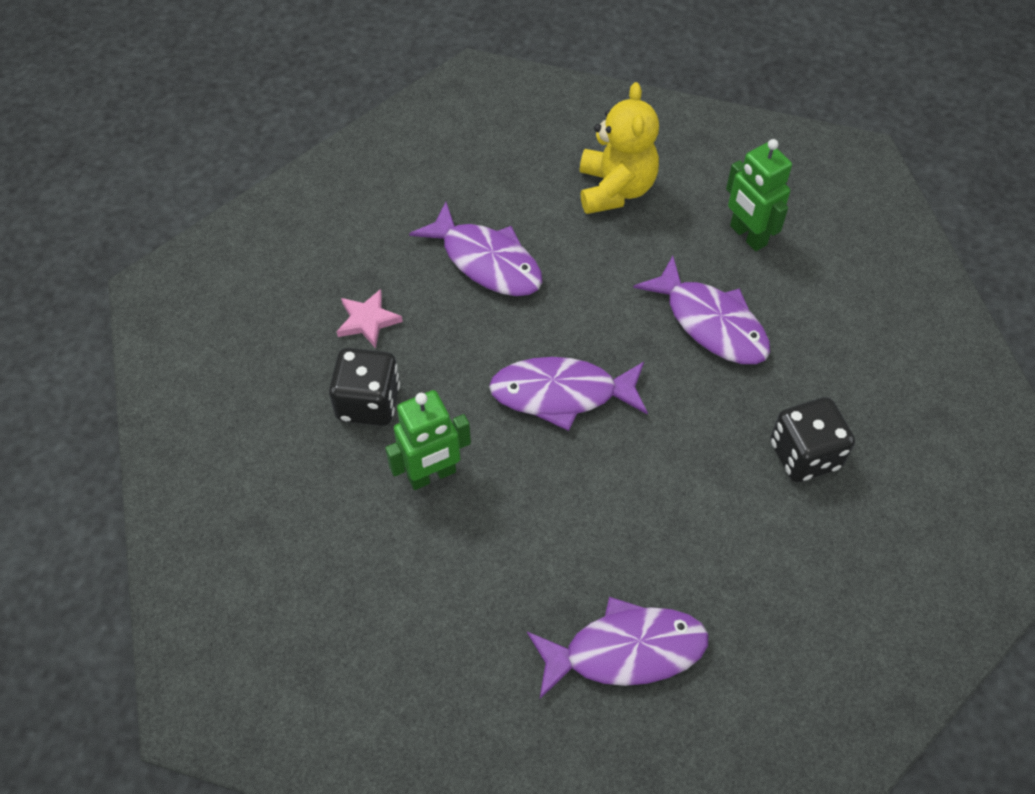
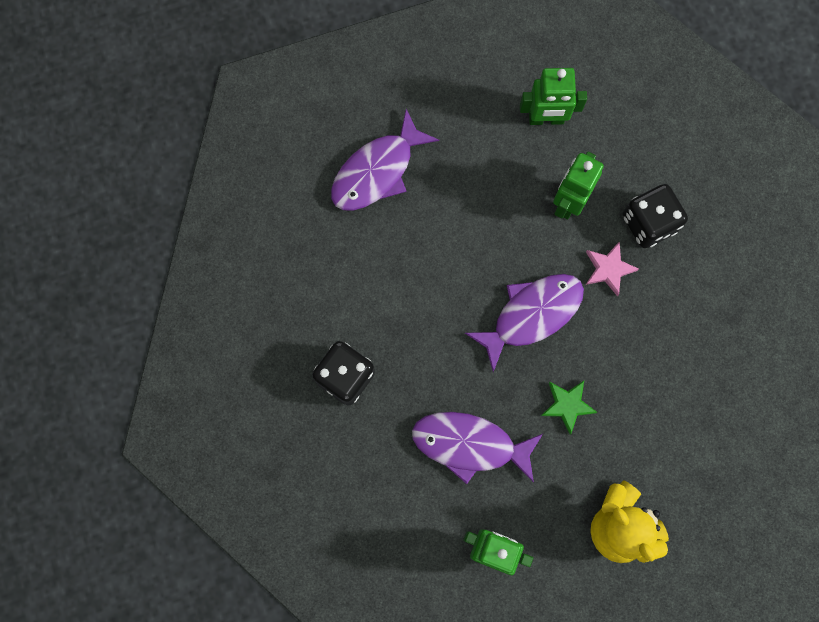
camera: 145 degrees right, 20 degrees up
(368, 321) = (702, 282): pink star -> pink star (608, 269)
(380, 579) = (546, 119): none -> green robot
(486, 261) = (663, 389): purple fish -> none
(588, 300) = (567, 405): none -> green star

